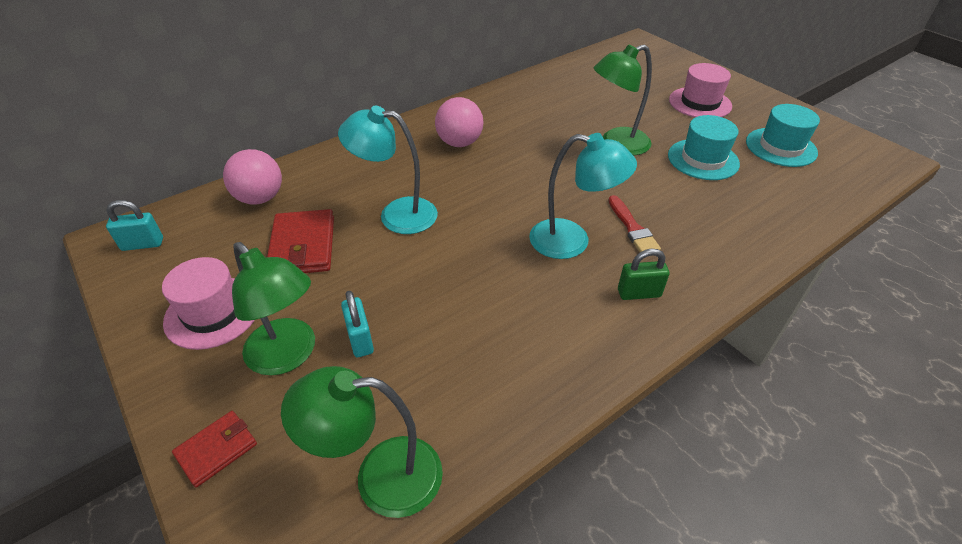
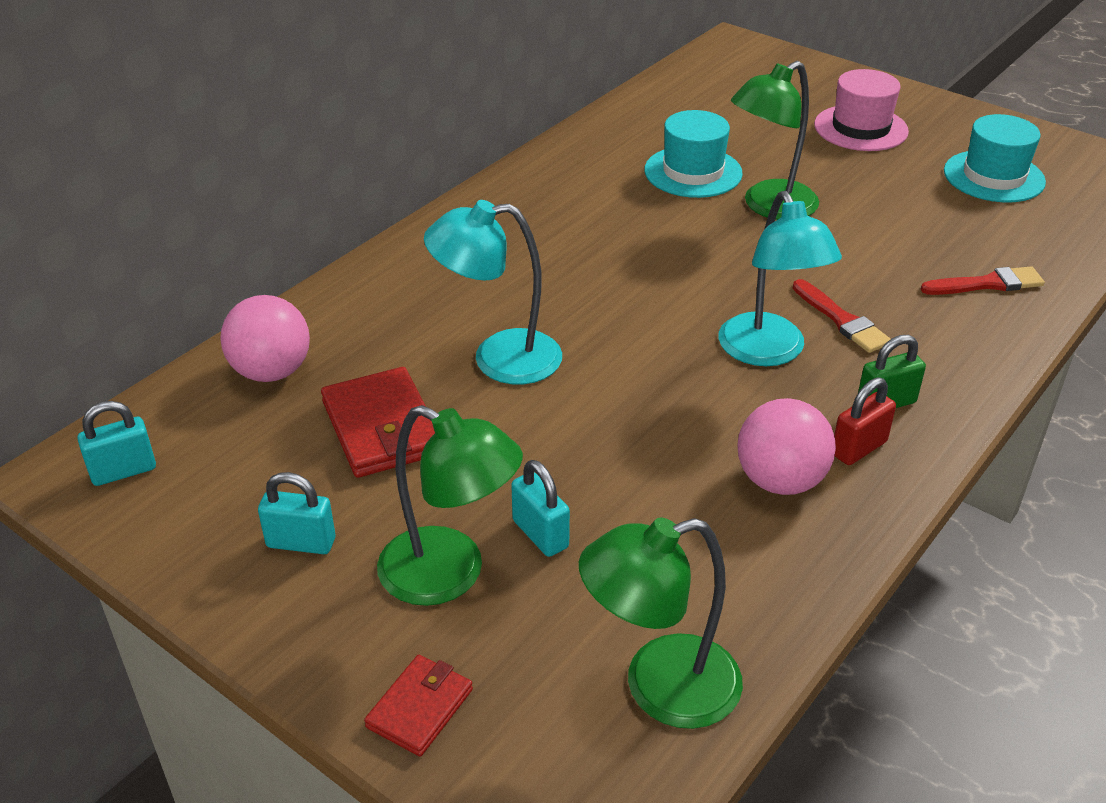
camera: 15 degrees left, 5 degrees down
(213, 312) = (301, 542): pink hat -> turquoise padlock
(459, 143) = (538, 240): pink ball -> pink ball (780, 481)
(572, 241) = (768, 352): turquoise lamp -> turquoise lamp turned 75 degrees clockwise
(605, 323) = (858, 448): none -> red padlock
(703, 159) = (897, 210): turquoise hat -> turquoise hat (693, 172)
(747, 220) = (987, 284): none -> red brush

